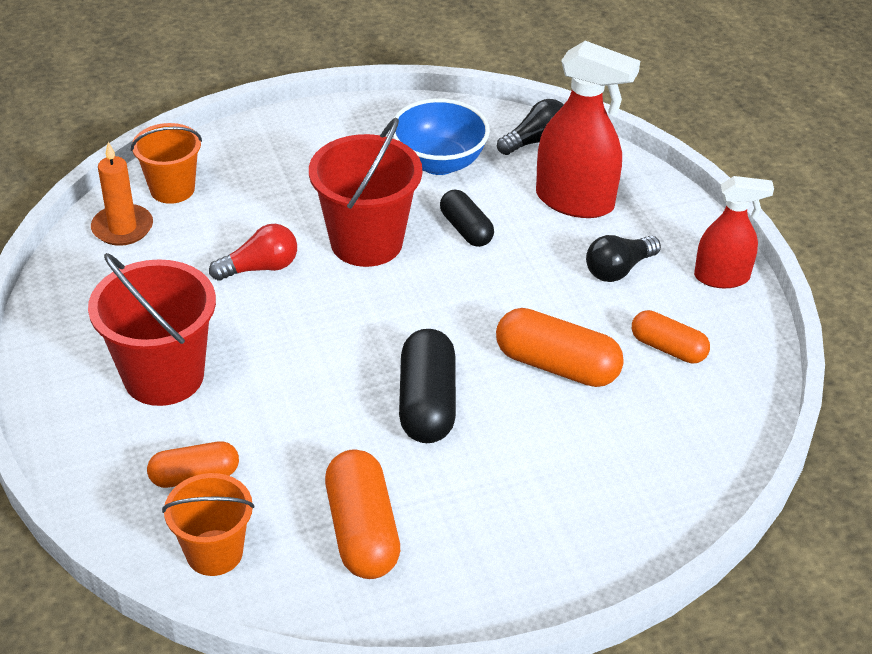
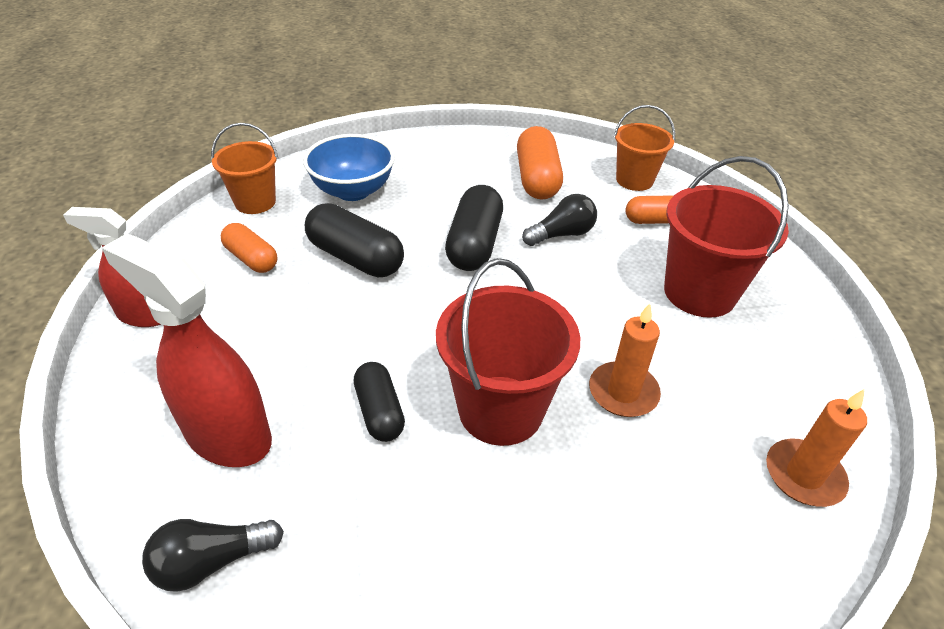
camera: 170 degrees left, 0 degrees up
(172, 189) = (759, 539): orange bucket -> orange bucket (255, 202)
(260, 268) = (623, 392): red light bulb -> orange candle
(439, 162) = (374, 536): blue bowl -> blue bowl (353, 191)
(557, 366) = (355, 257): orange capsule -> black capsule
(618, 269) = (241, 337): black light bulb -> black light bulb (562, 234)

